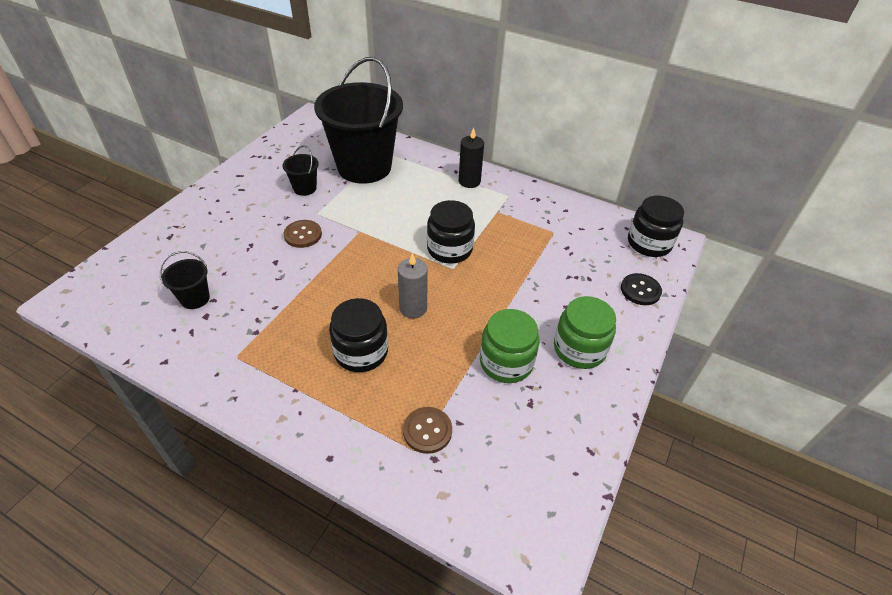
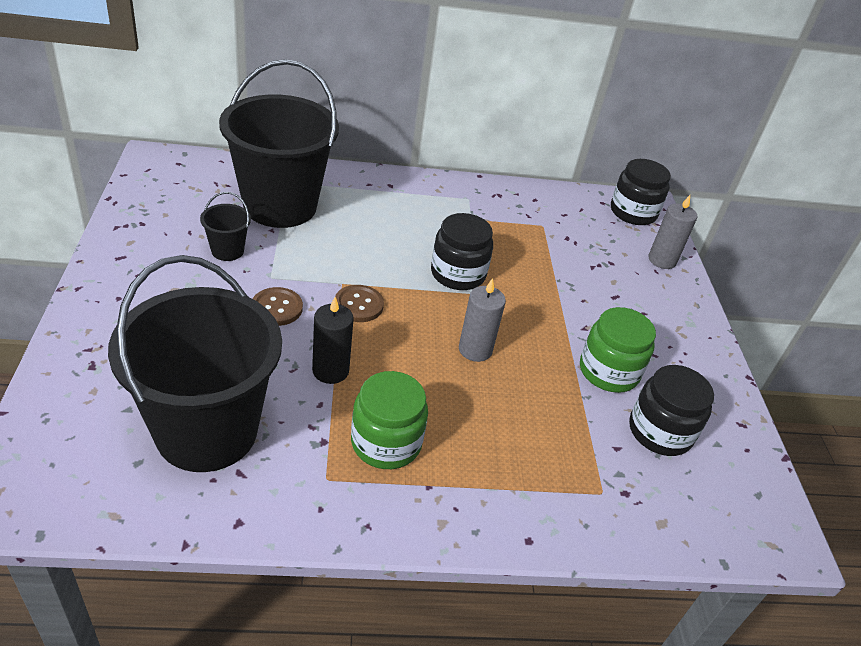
camera: 35 degrees left, 5 degrees down
(195, 298) = (206, 431): black bucket -> black bucket, size x2.47
(361, 352) = (463, 416): black jar -> black jar (660, 431)
(427, 431) = (596, 469): brown button -> brown button (358, 305)
(469, 181) = (415, 193): black candle -> black candle (330, 371)
(579, 349) = (658, 334): green jar -> green jar (386, 442)
(640, 290) = (662, 260): black button -> grey candle

